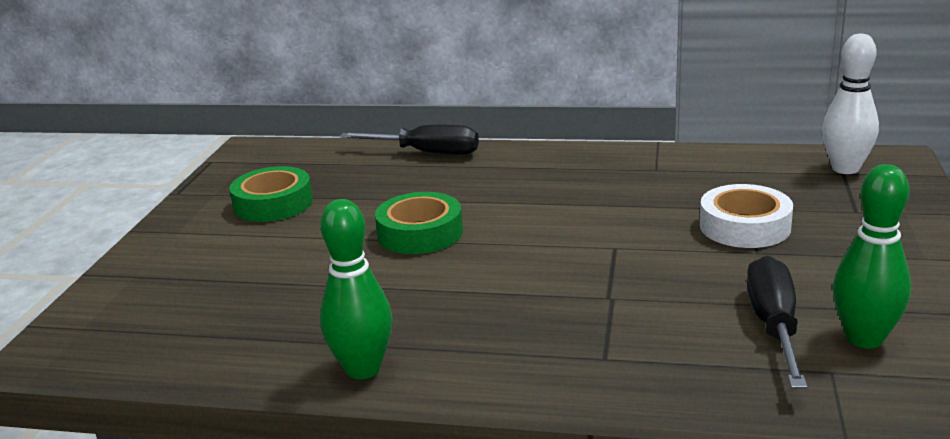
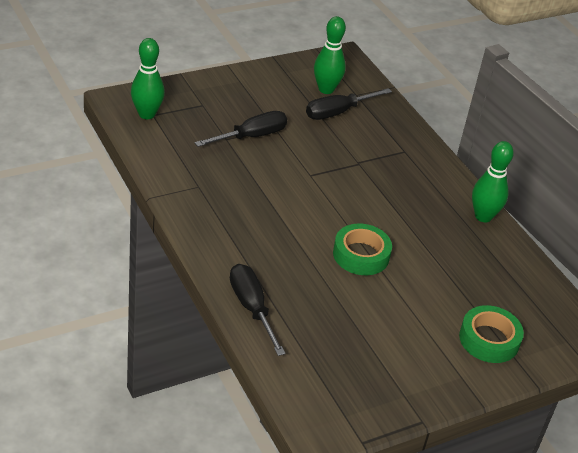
camera: 135 degrees left, 15 degrees up
(273, 204) = (388, 349): green tape -> green tape (489, 339)
(744, 226) = (251, 136): white tape -> black screwdriver
(845, 169) = (147, 114): white bowling pin -> green bowling pin

